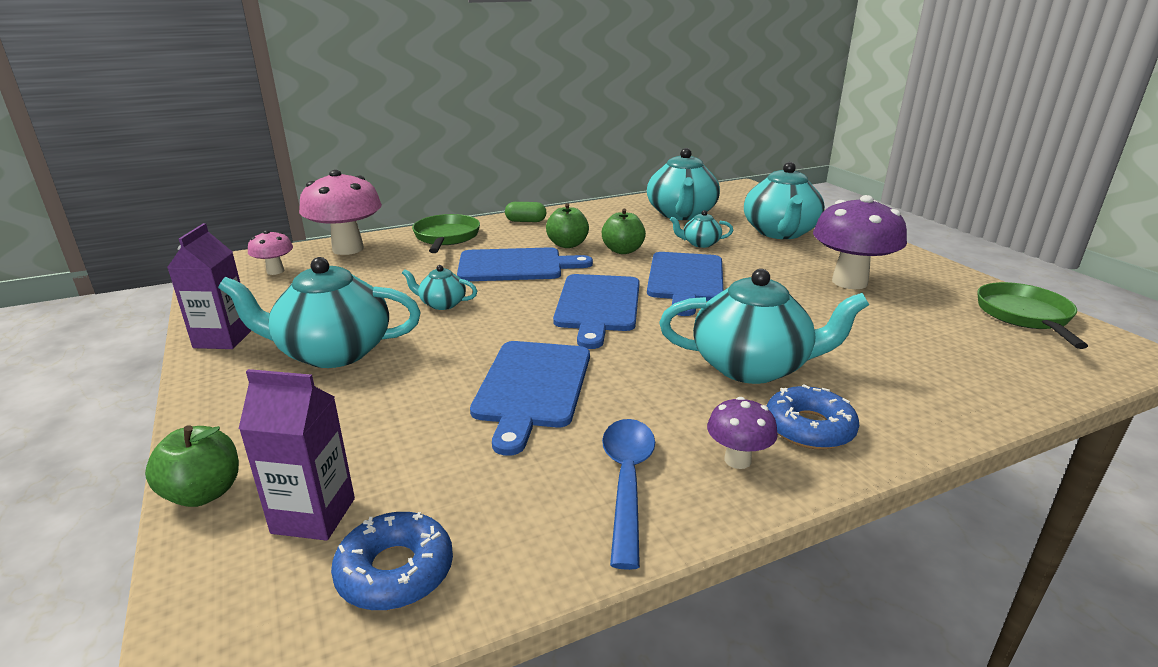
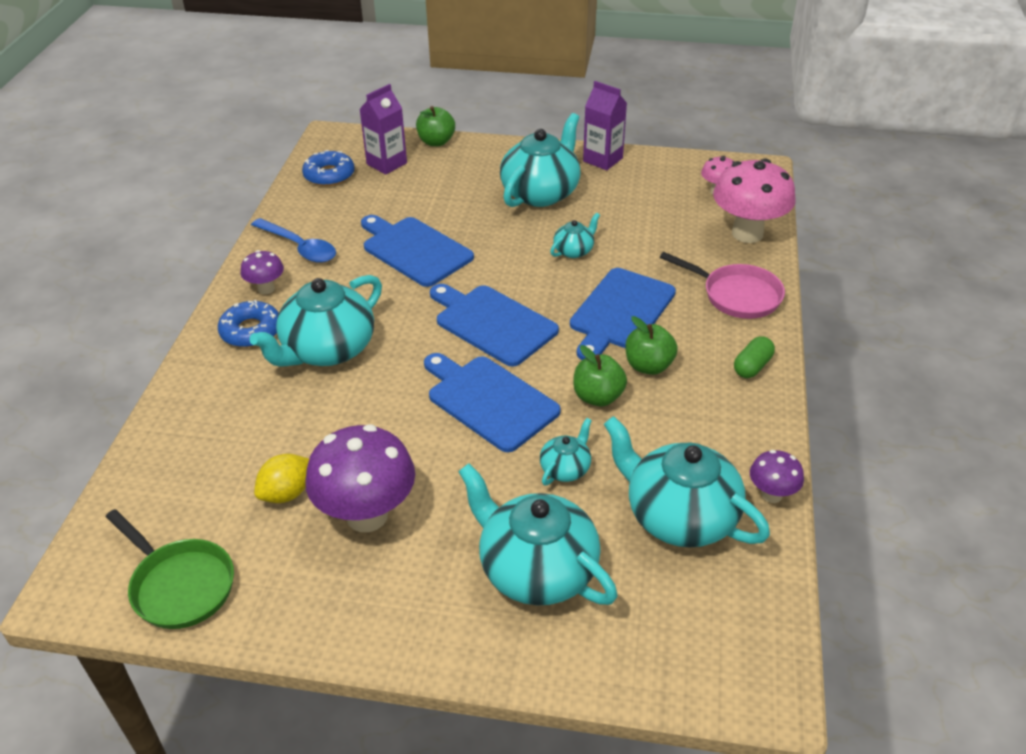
camera: 125 degrees right, 15 degrees up
(446, 237) = (737, 295): green pan -> pink pan
(630, 201) = (771, 495): none -> purple mushroom
(897, 314) = (287, 493): none -> yellow lemon

